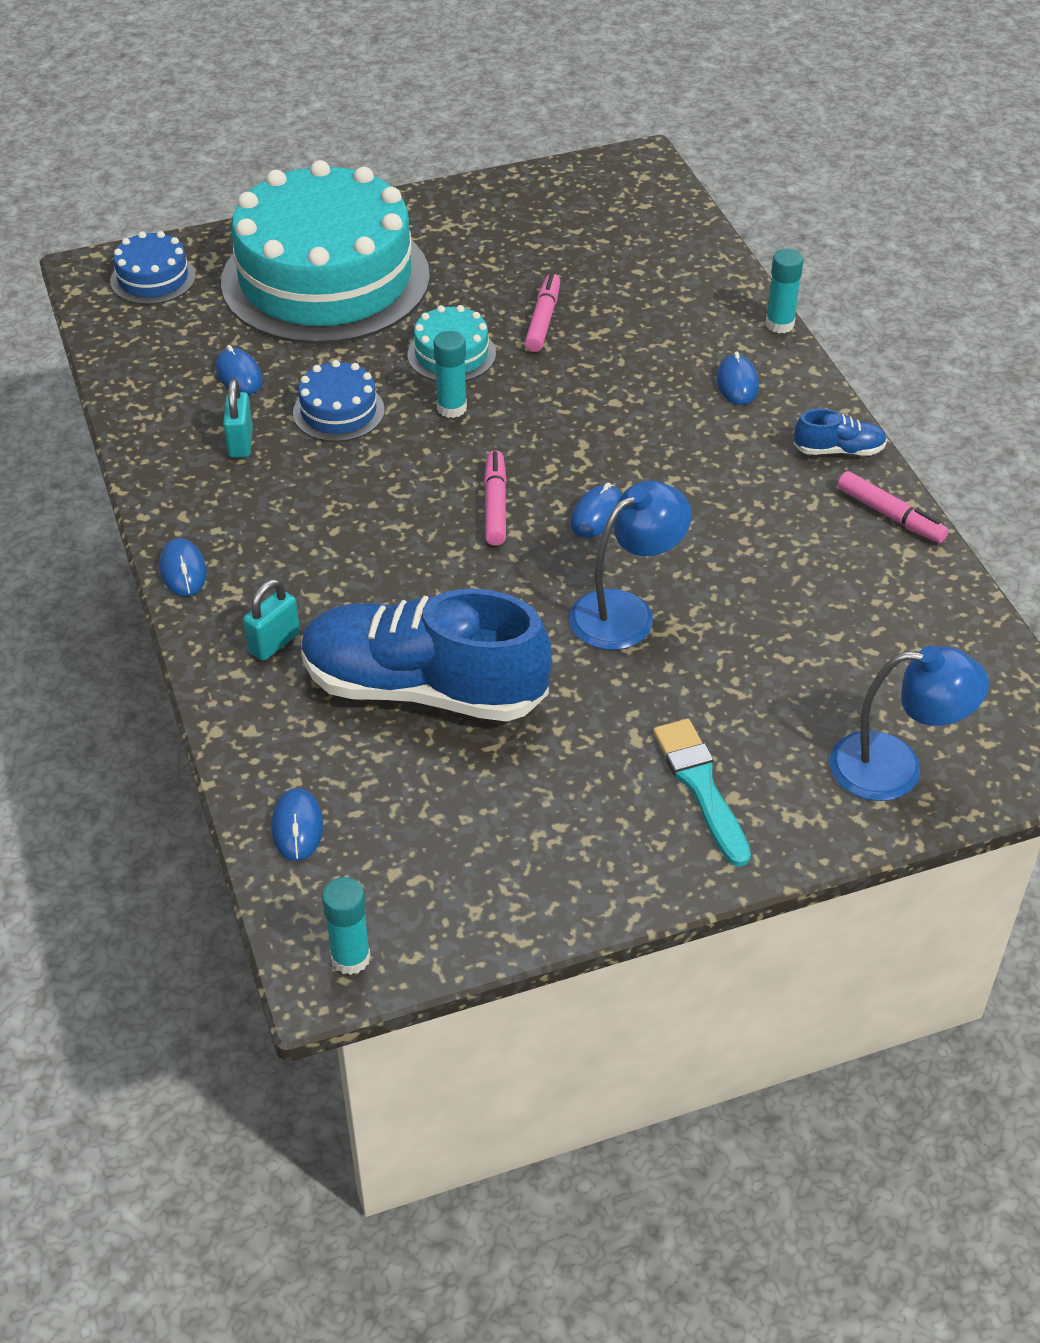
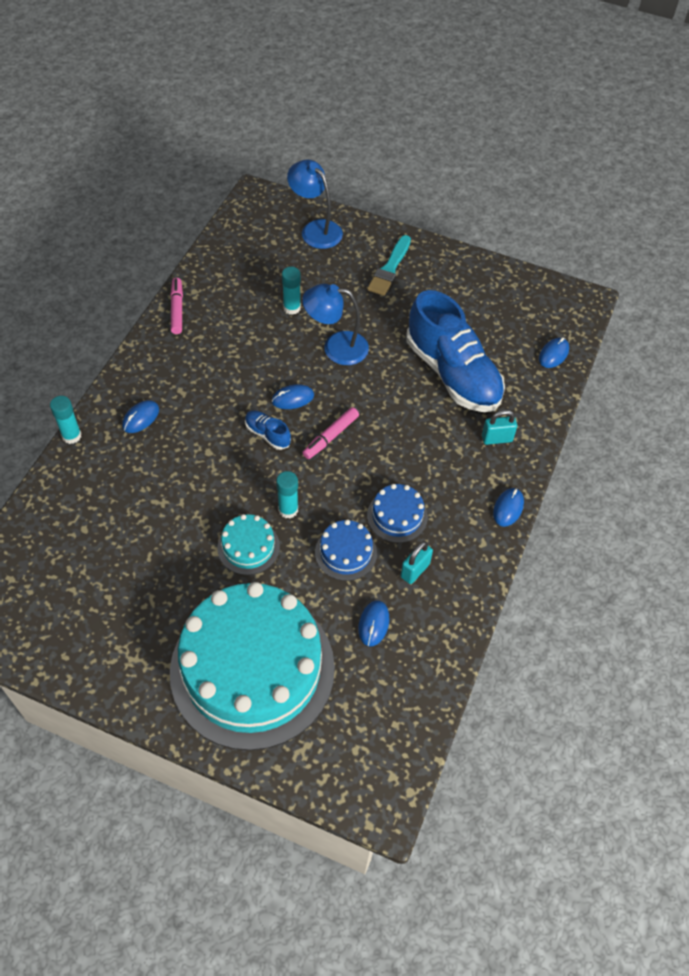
camera: 140 degrees left, 10 degrees up
(153, 278) = (353, 762): blue cake -> blue cake (397, 516)
(350, 958) = (572, 299): turquoise glue stick -> turquoise glue stick (292, 308)
(543, 320) = (175, 533): pink marker -> none
(838, 450) = (151, 351): blue shoe -> blue shoe (267, 434)

